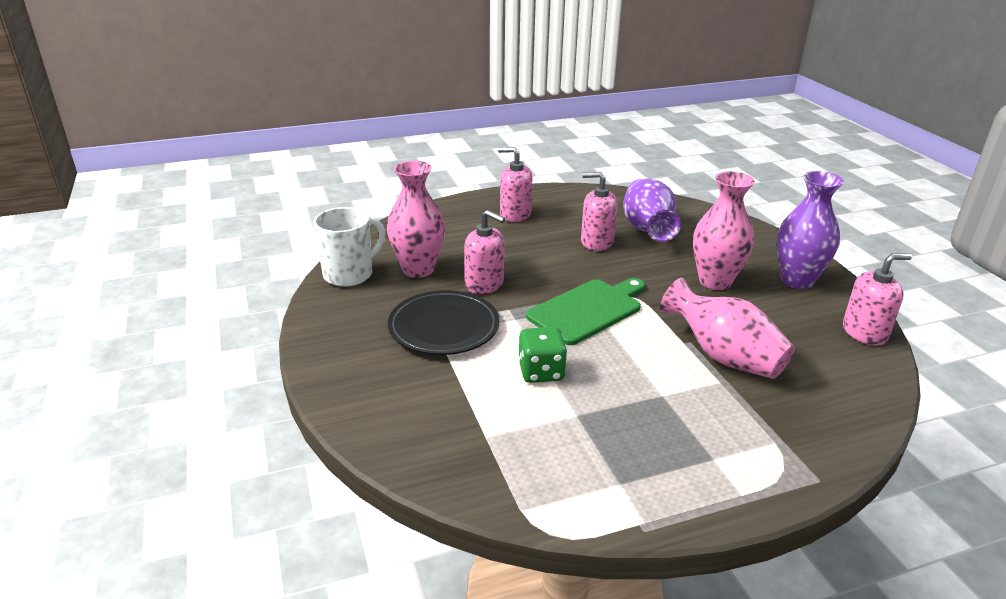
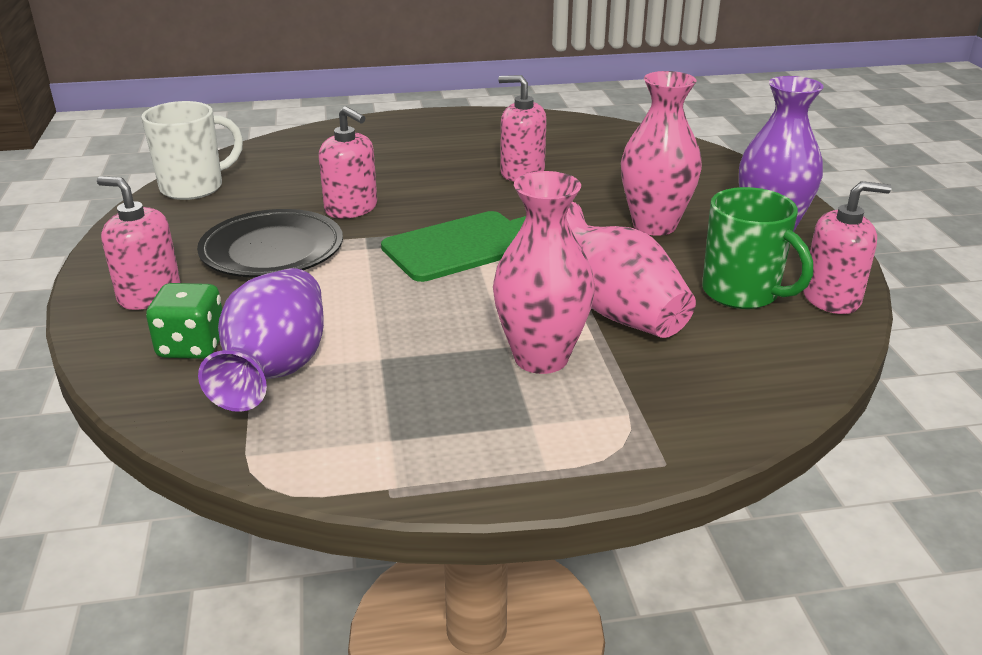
camera: 10 degrees right, 0 degrees up
(418, 269) = (279, 188): pink vase -> pink vase (541, 358)
(515, 214) = (435, 137): pink soap dispenser -> pink soap dispenser (149, 294)
(541, 372) = (364, 307): green dice -> green dice (192, 346)
(647, 229) = (597, 163): purple vase -> purple vase (275, 370)
(803, 334) = (742, 293): none -> green mug

